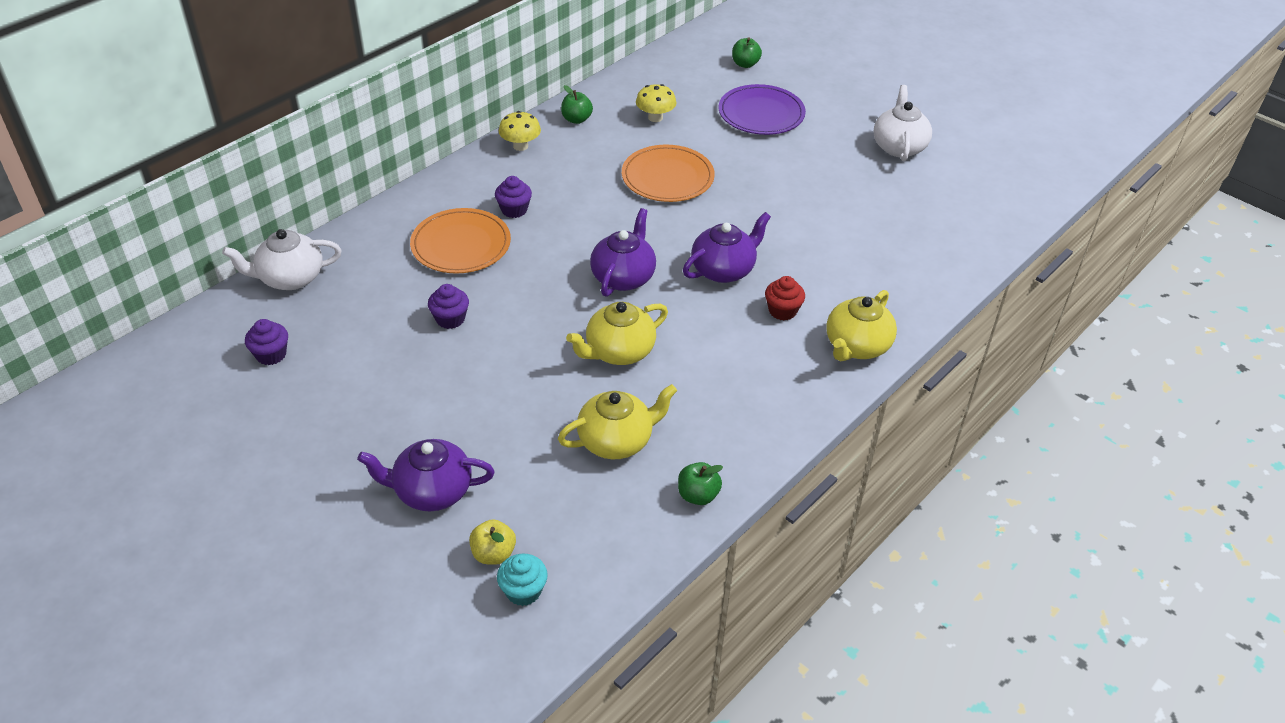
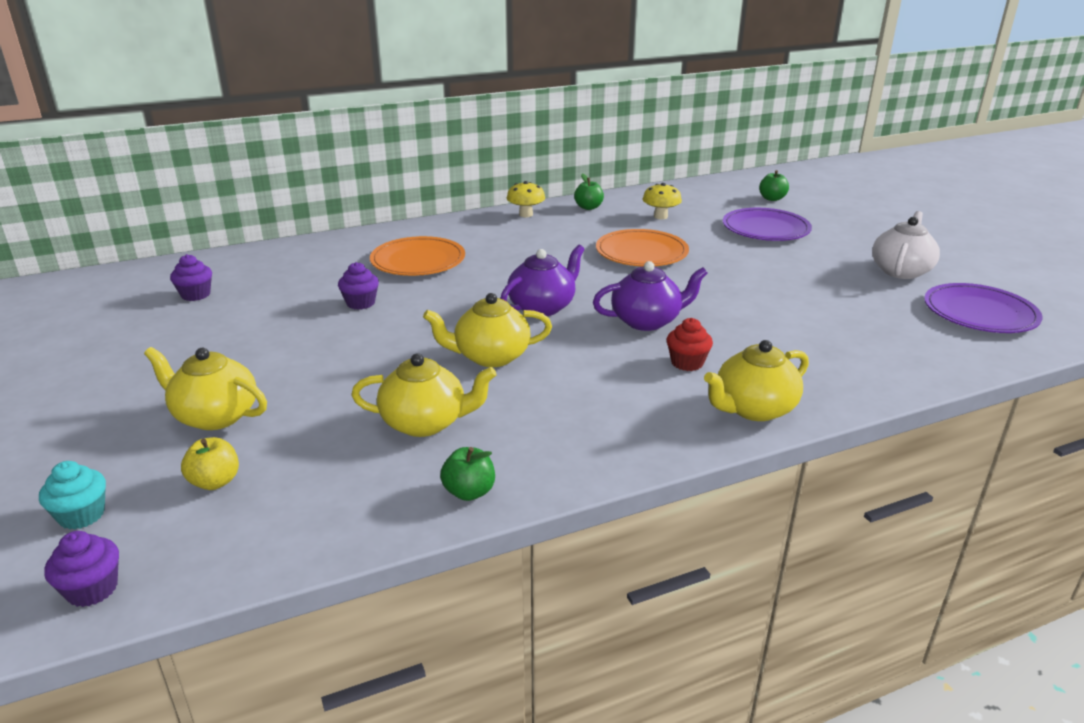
camera: 25 degrees right, 15 degrees down
(290, 278) = (263, 255): white teapot -> none
(432, 491) = (215, 416): purple teapot -> yellow teapot
(514, 210) = (484, 248): purple cupcake -> purple cupcake (92, 589)
(523, 591) = (208, 523): turquoise cupcake -> turquoise cupcake (82, 515)
(977, 186) = (980, 313): none -> purple plate

